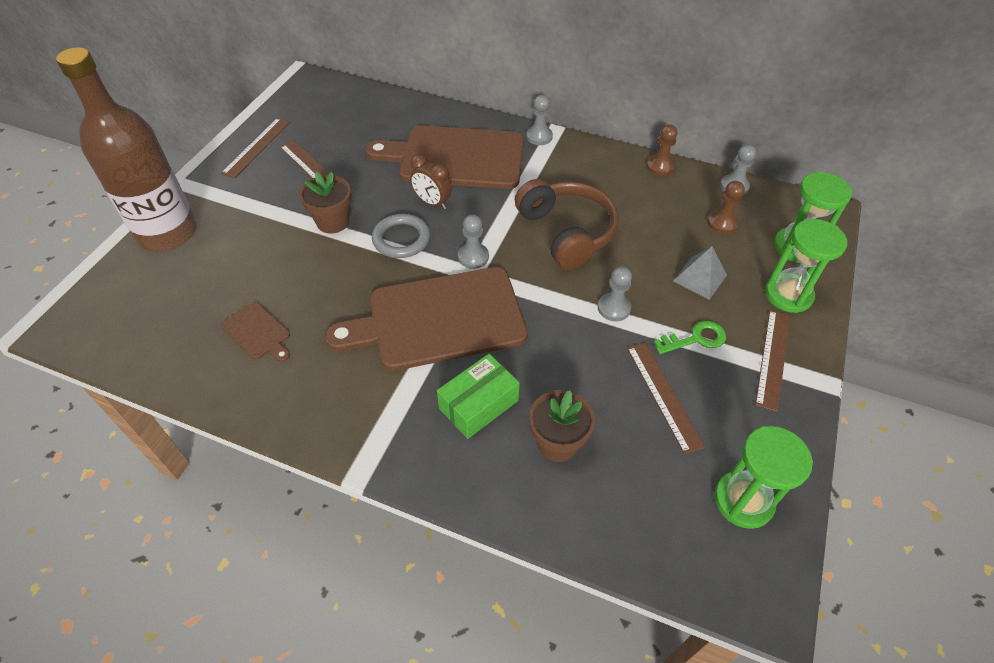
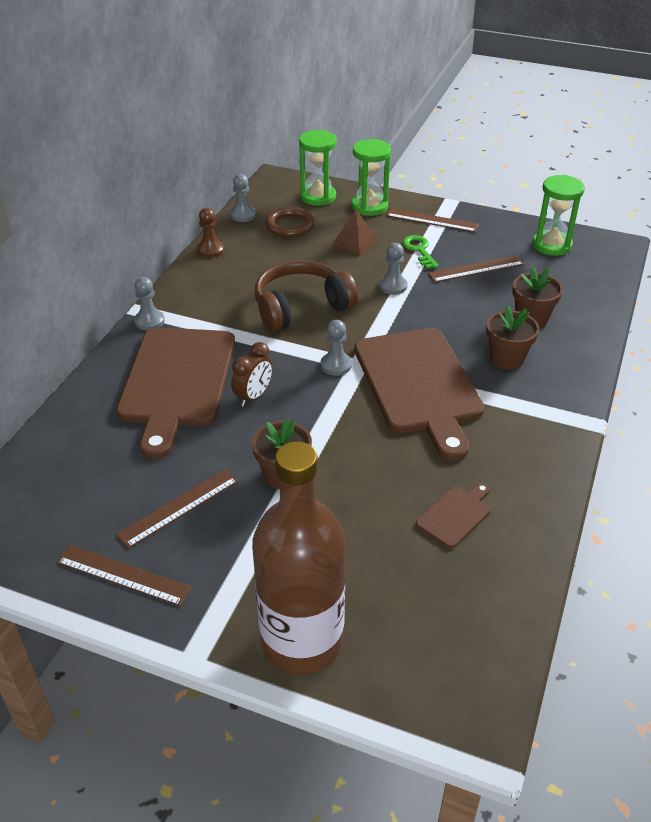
camera: 90 degrees left, 10 degrees down
(401, 239) = (311, 416): grey ring -> none
(478, 404) = (507, 359): green box -> brown flower pot
(699, 278) = (355, 242): grey pyramid -> brown pyramid
(722, 223) = (289, 226): brown pawn -> brown ring

